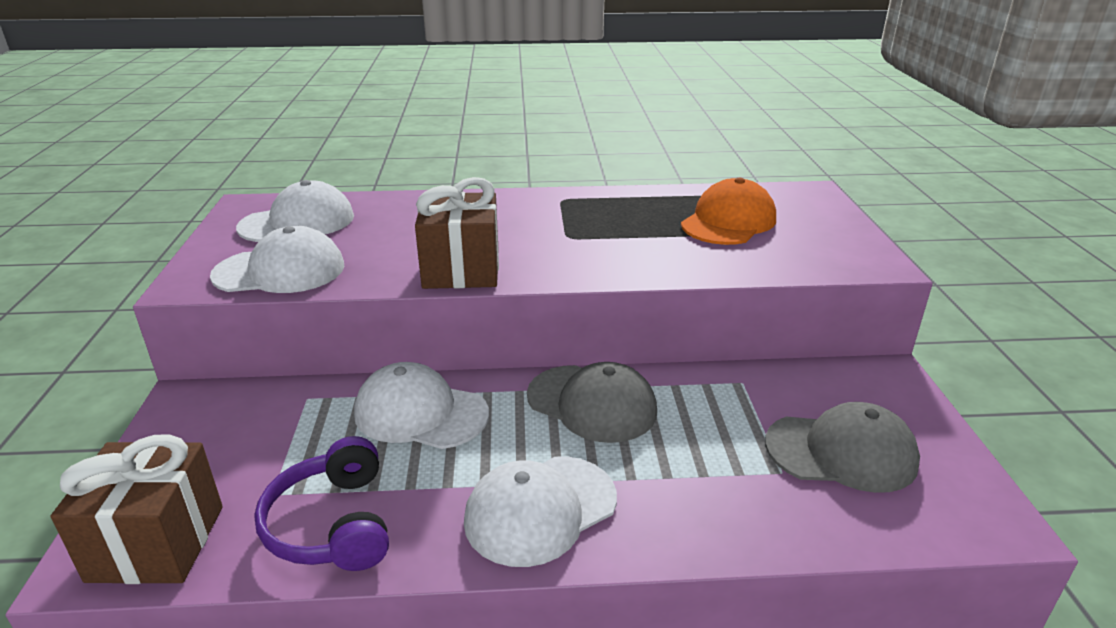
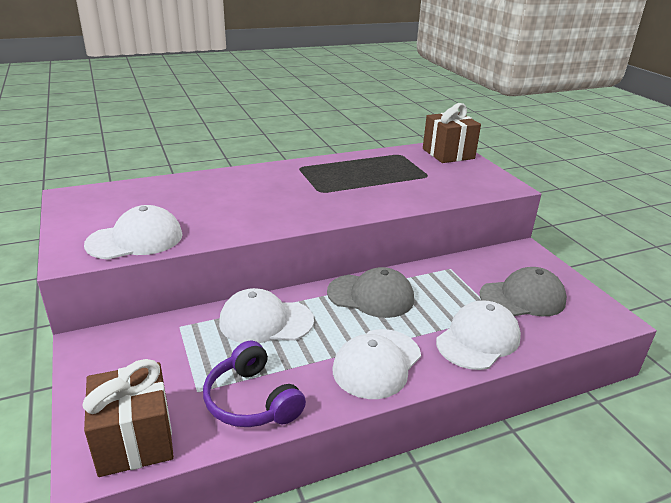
camera: 20 degrees left, 0 degrees up
(297, 222) = (121, 204): white cap -> white cap (478, 339)
(461, 270) = (265, 222): brown gift -> brown gift (448, 154)
(728, 222) = (412, 170): orange cap -> none

